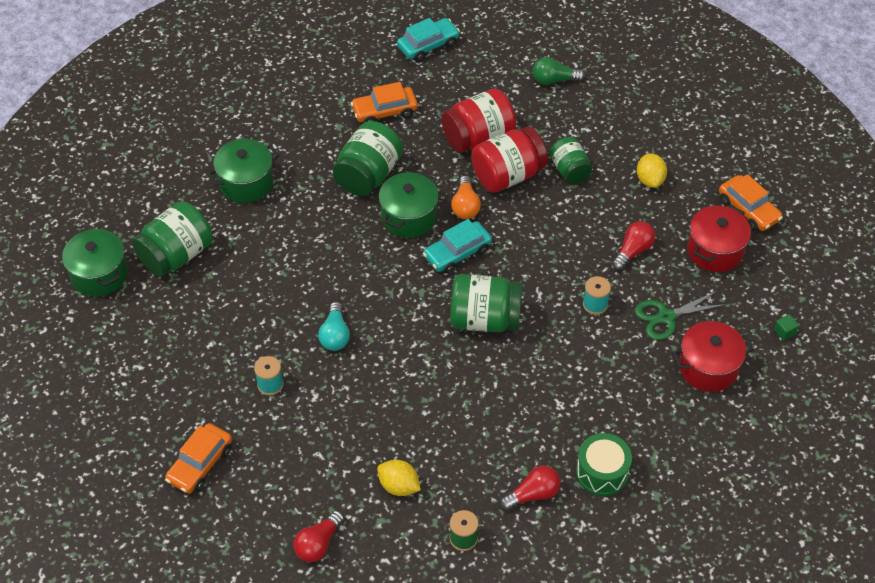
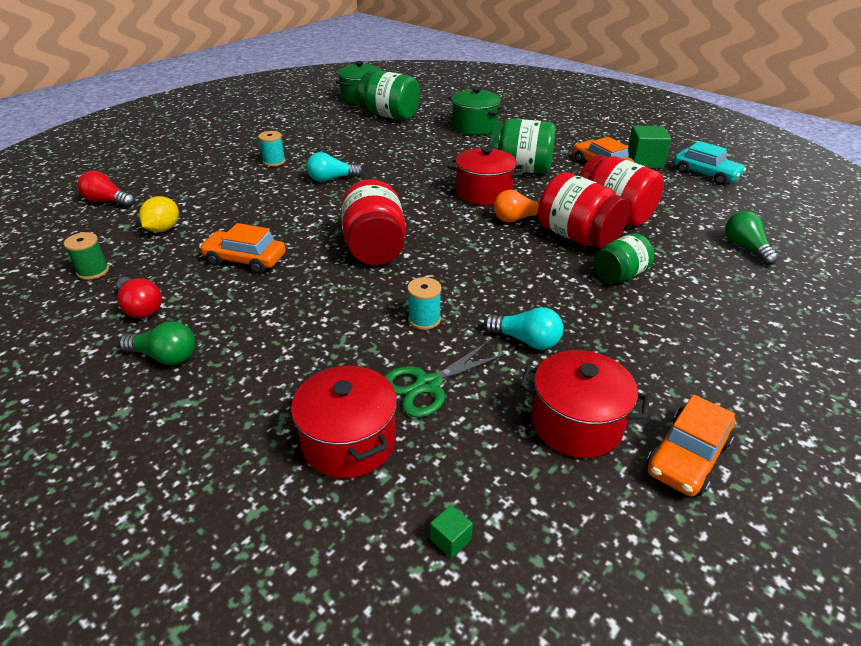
camera: 75 degrees right, 15 degrees down
(200, 464) = (195, 148): orange car -> orange car (245, 260)
(387, 76) = (644, 162): none -> green cube
(409, 217) = (484, 193): green pot -> red pot
(457, 253) = (454, 222): turquoise car -> none
(485, 319) = (375, 248): green jar -> red jar
(602, 472) = (165, 357): green drum -> green light bulb
(633, 251) = (526, 340): red light bulb -> turquoise light bulb
(650, 180) = (659, 341): yellow lemon -> none
(666, 317) = (428, 385): green scissors -> green scissors turned 90 degrees counterclockwise

